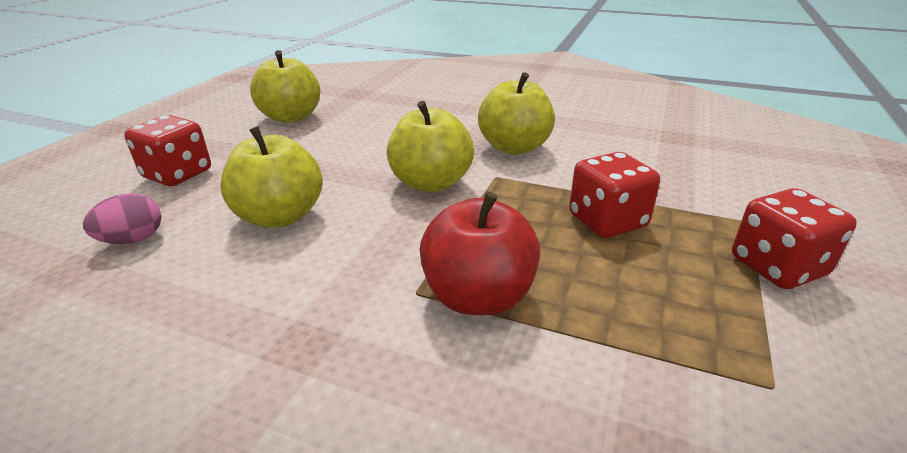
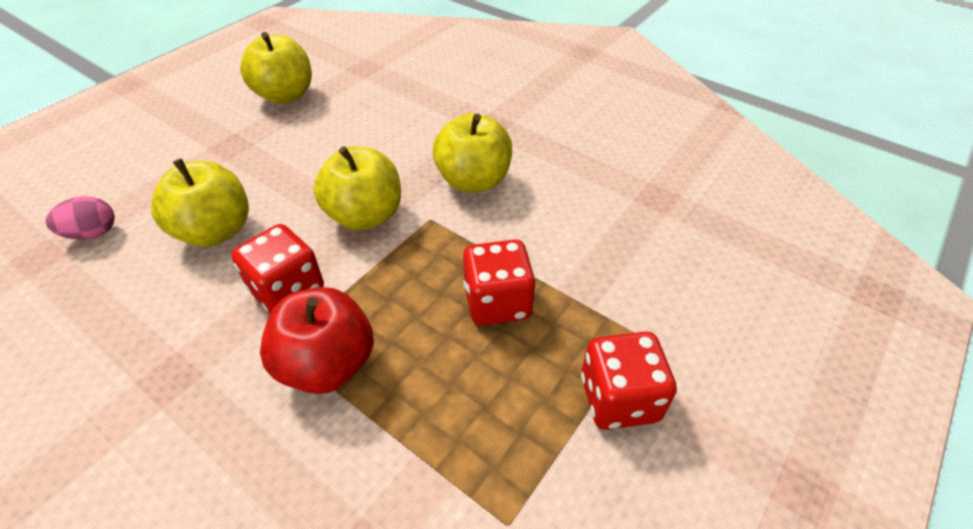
camera: 15 degrees right, 15 degrees up
(178, 174) = (156, 159): red dice -> red dice (287, 290)

